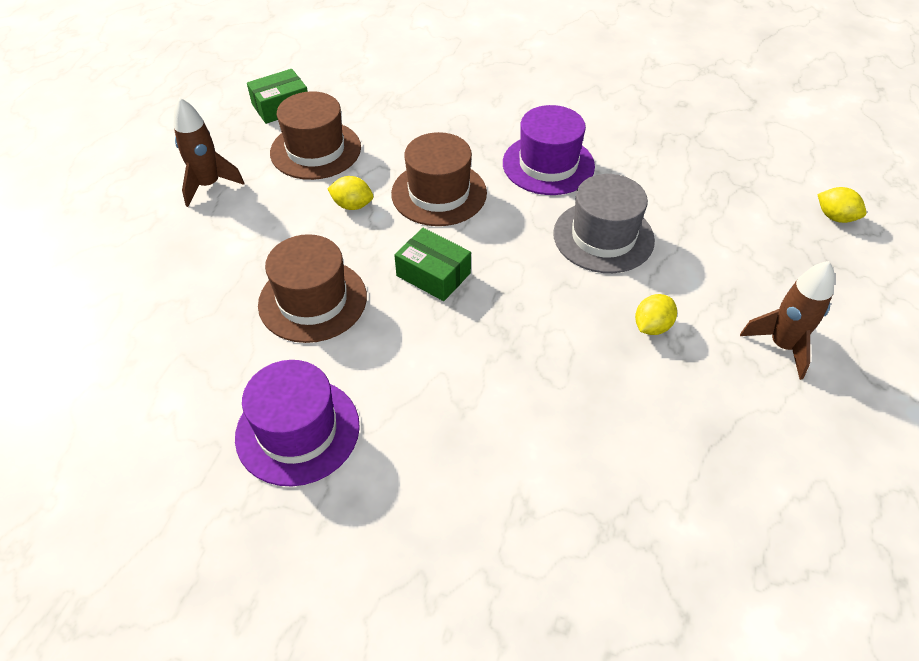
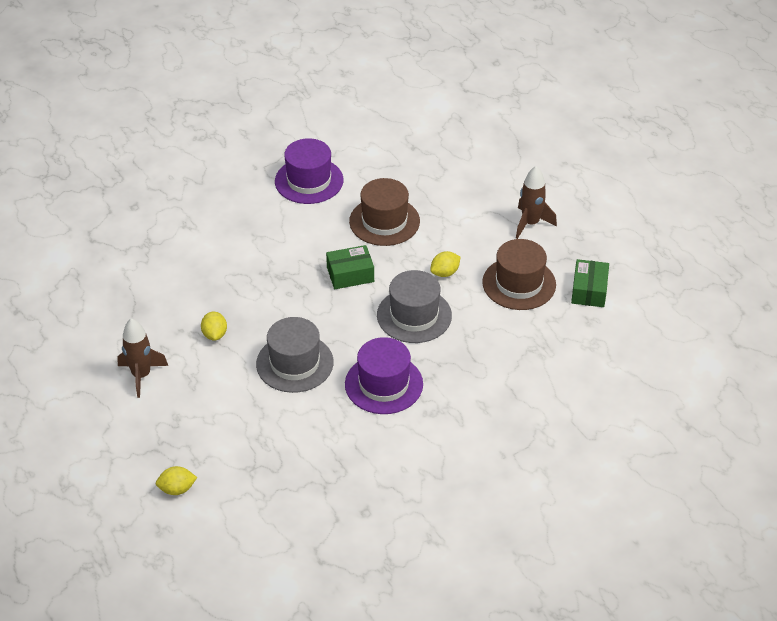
camera: 130 degrees right, 5 degrees down
(439, 193) = (414, 315): brown hat -> grey hat

